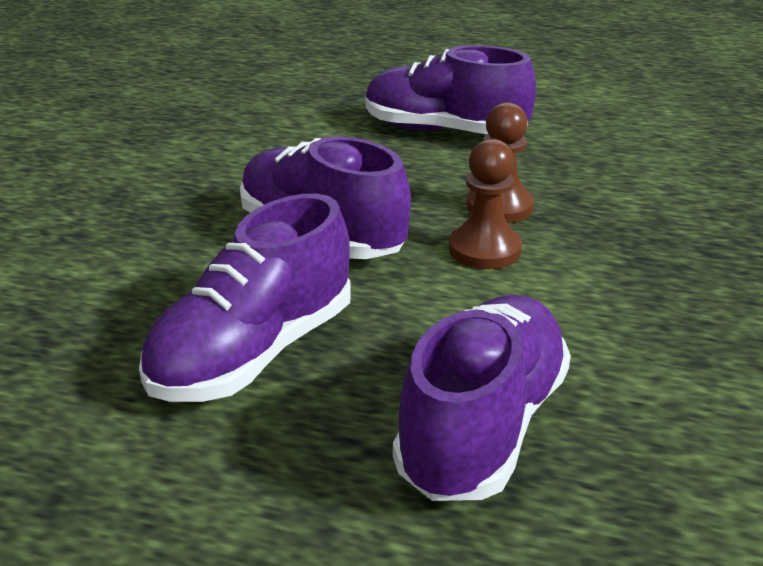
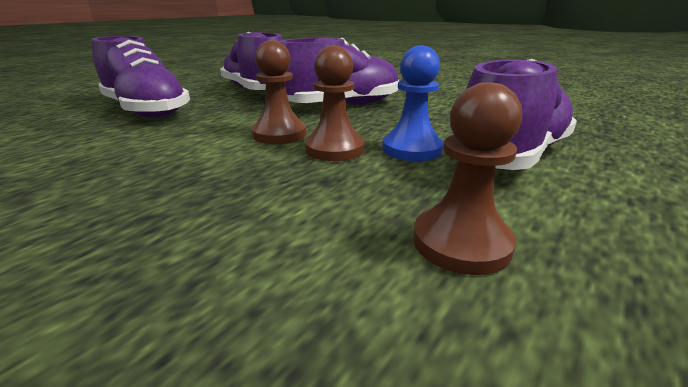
camera: 110 degrees right, 5 degrees down
(463, 170) = (411, 149): none -> blue pawn
(603, 145) = (461, 243): none -> brown pawn

